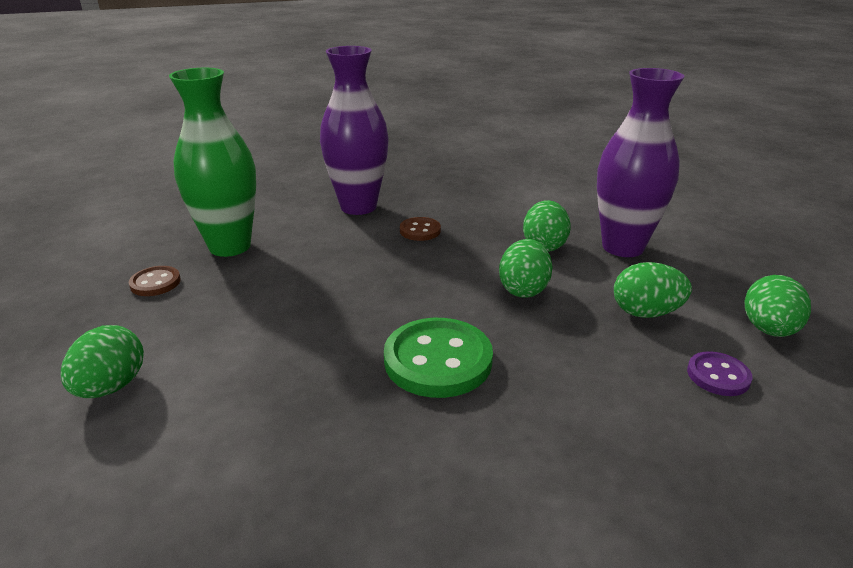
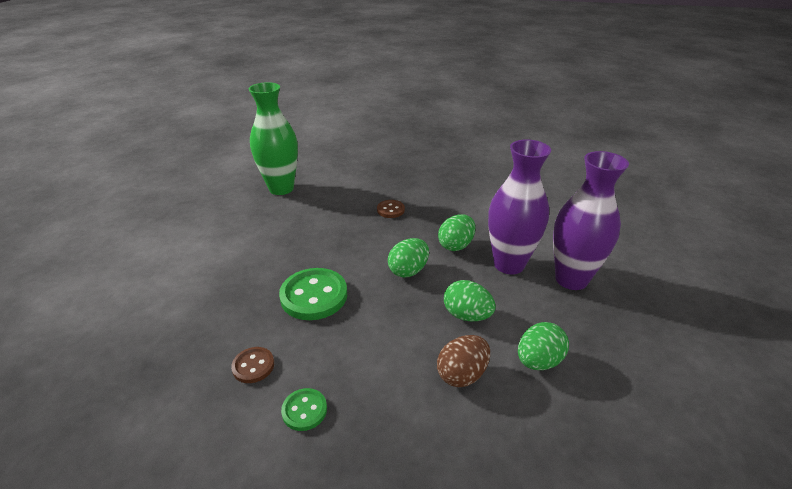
camera: 30 degrees right, 5 degrees up
(111, 387) = (165, 250): green egg -> none
(155, 283) = (229, 200): brown button -> brown button (253, 366)
(358, 207) = (372, 182): purple vase -> purple vase (571, 279)
(598, 507) = (304, 410): none -> green button
(718, 376) = (462, 374): purple button -> brown egg

